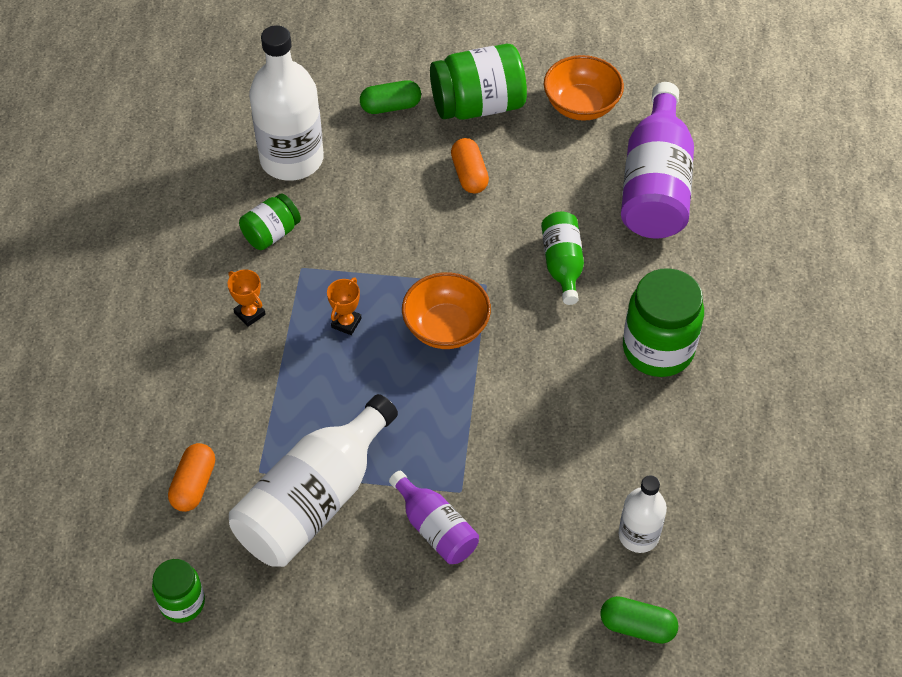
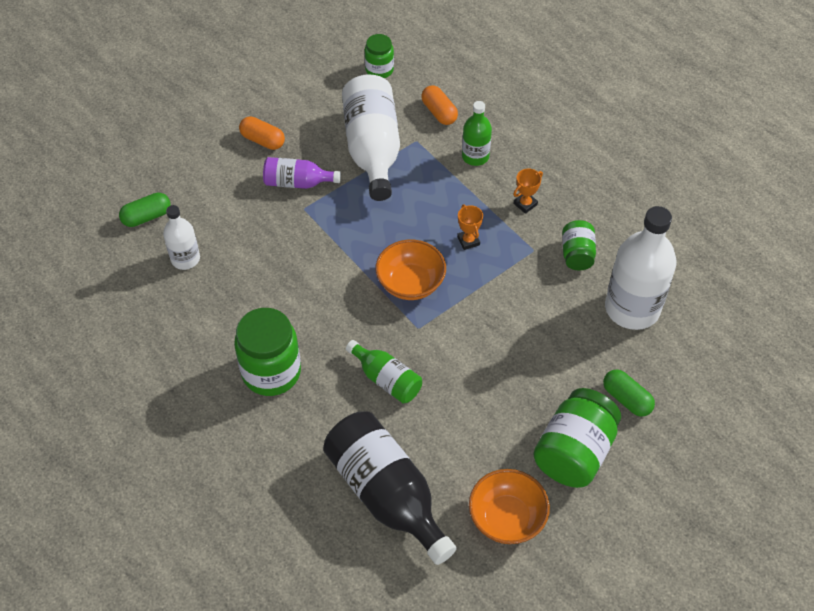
camera: 135 degrees right, 0 degrees up
(227, 401) = (475, 156): none -> green bottle
(250, 314) = (525, 204): orange trophy -> orange trophy turned 45 degrees counterclockwise
(390, 106) = (626, 399): green capsule -> green capsule turned 75 degrees counterclockwise
(469, 175) = (515, 392): orange capsule -> orange capsule (263, 140)
(655, 185) = (386, 494): purple bottle -> black bottle

